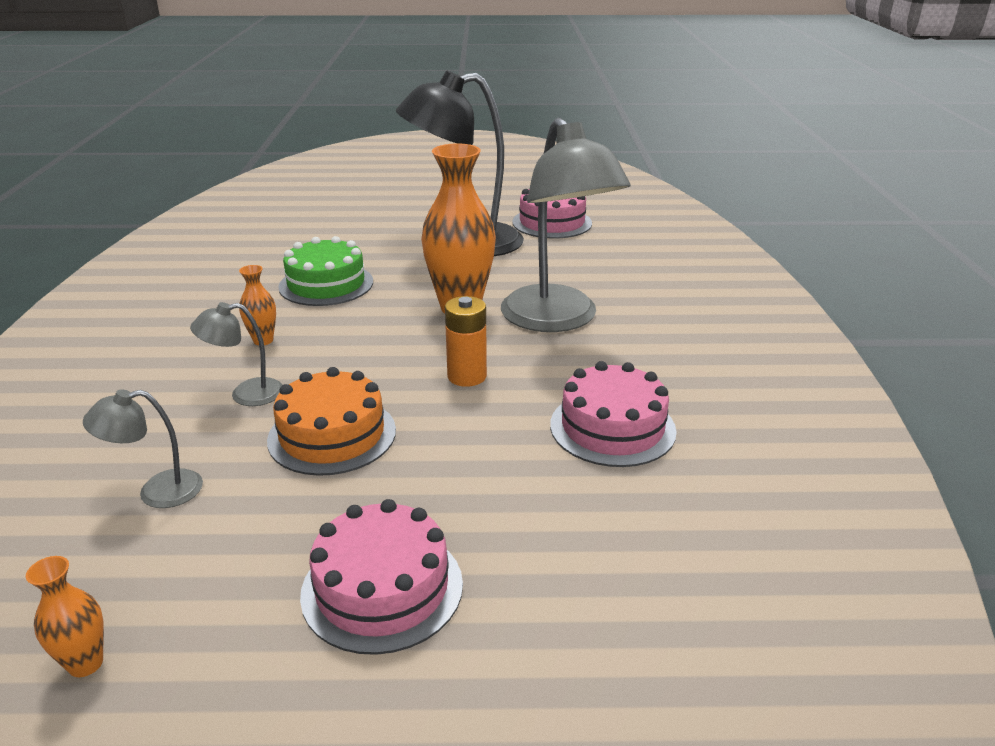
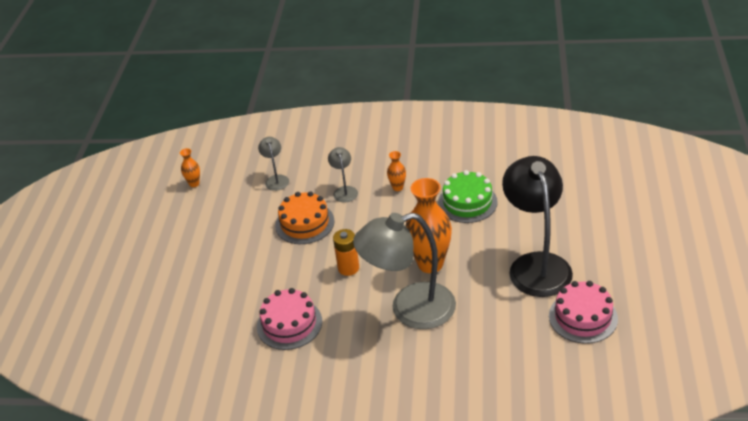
camera: 100 degrees right, 10 degrees up
(382, 588) = (204, 247): pink cake -> none

